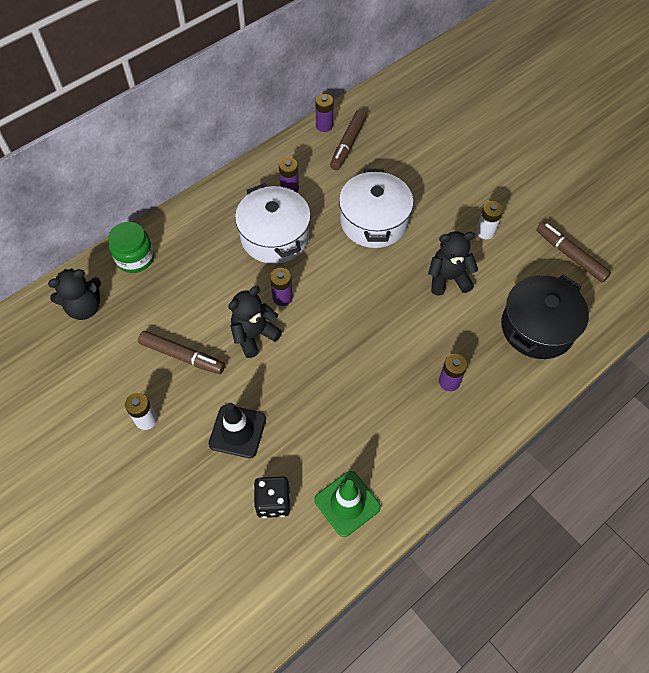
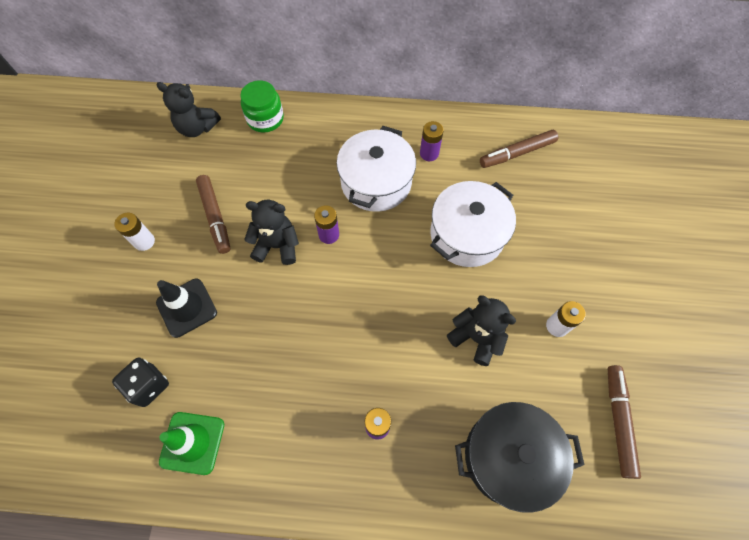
camera: 45 degrees right, 5 degrees up
(324, 126) = (513, 123): purple battery -> none

